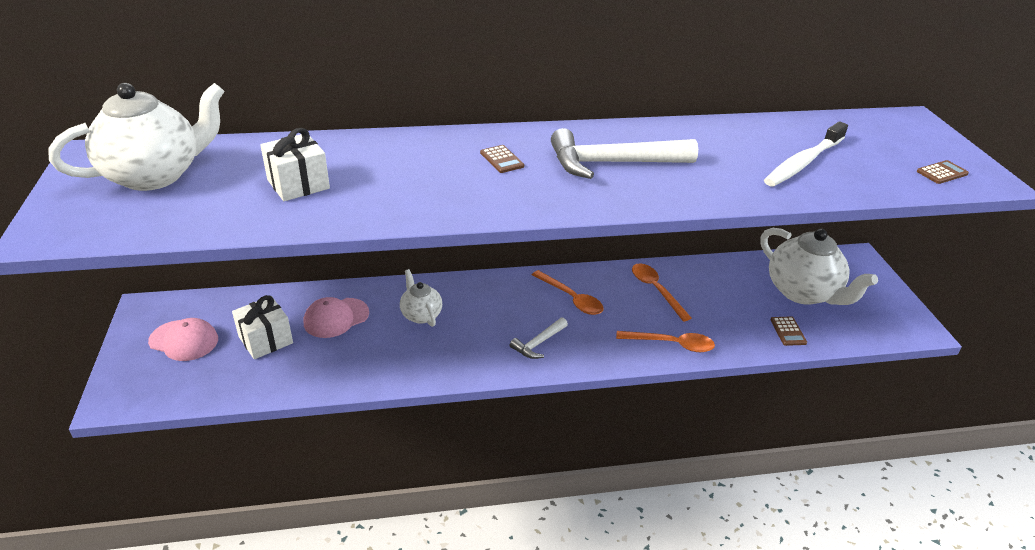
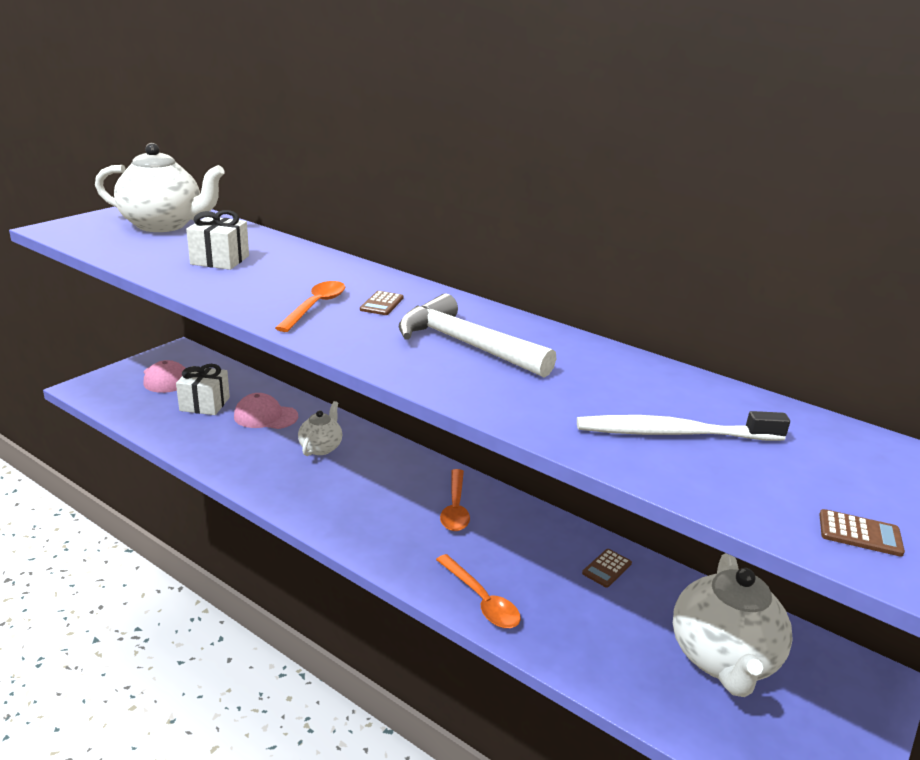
camera: 45 degrees right, 10 degrees down
(538, 343) = (368, 521): white hammer -> none
(656, 290) = (548, 551): orange spoon -> orange spoon (315, 306)
(788, 331) = (632, 678): brown calculator -> brown calculator (607, 568)

